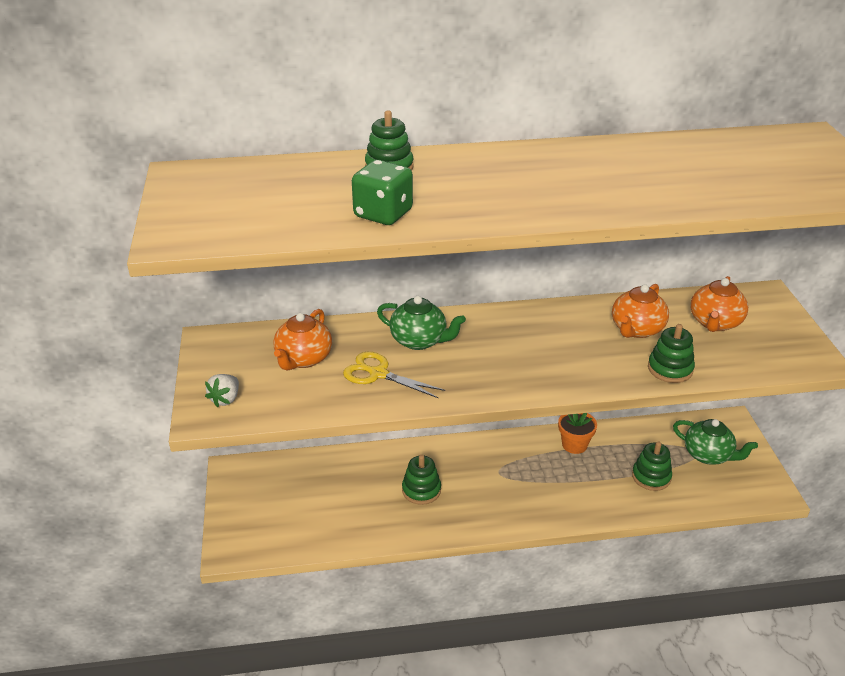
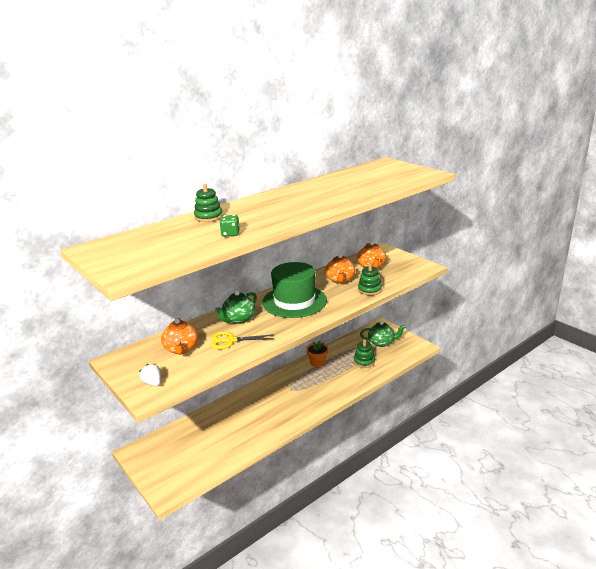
camera: 30 degrees left, 10 degrees down
(225, 399) = (152, 383): white strawberry -> white strawberry turned 150 degrees clockwise
(383, 214) = (230, 234): green dice -> green dice, size x0.64
(419, 340) = (238, 319): green teapot -> green teapot turned 135 degrees clockwise
(421, 490) = (256, 414): green stacking toy -> none
(527, 342) = (294, 301): none -> green hat

